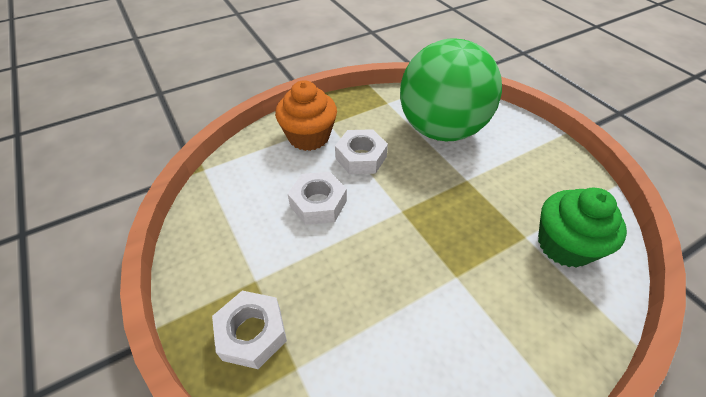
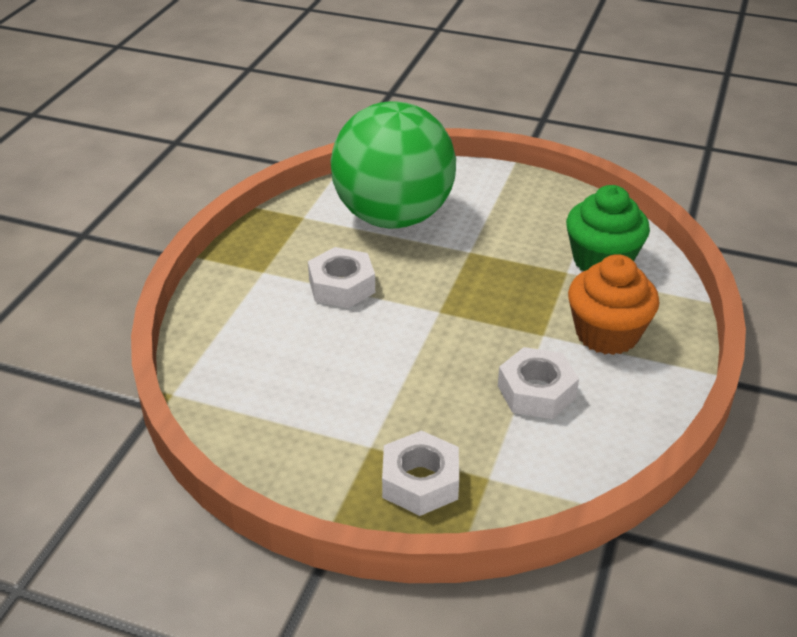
camera: 40 degrees left, 10 degrees down
(309, 137) = (256, 296): orange cupcake -> orange cupcake (607, 334)
(318, 203) = (350, 351): white nut -> white nut (536, 392)

